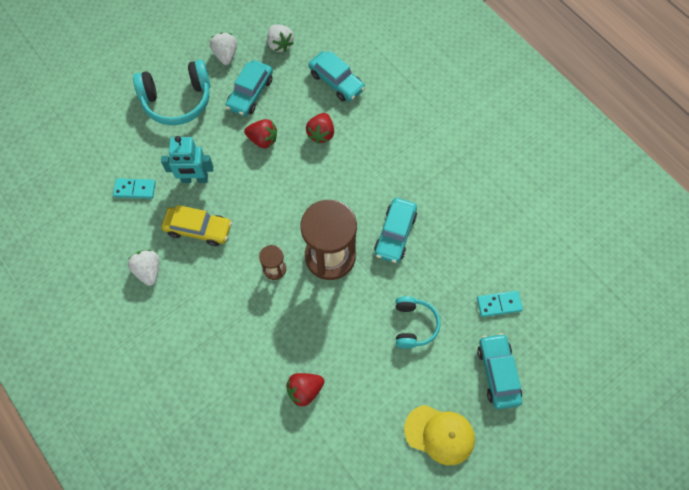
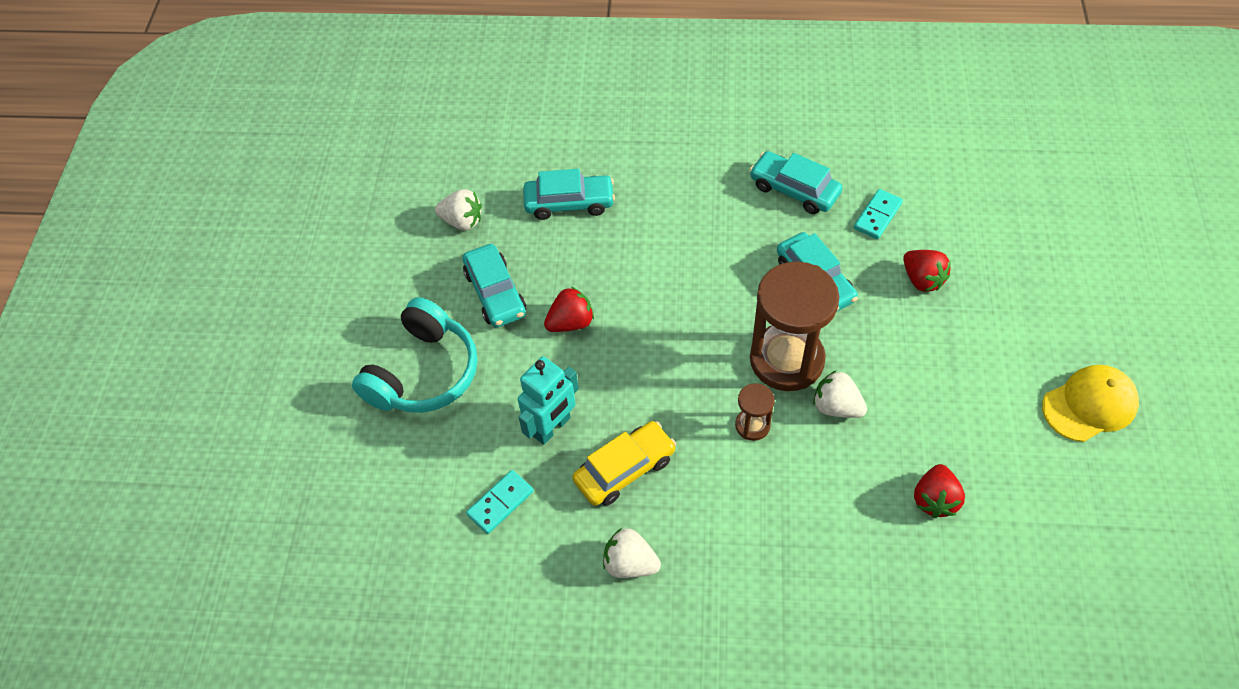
camera: 45 degrees left, 10 degrees down
(225, 55) = (416, 282): white strawberry -> white strawberry (836, 407)
(321, 134) = (621, 262): red strawberry -> red strawberry (922, 280)
(414, 325) = (940, 339): turquoise headphones -> none
(498, 373) = (1058, 304): turquoise car -> turquoise car (794, 190)
(499, 304) = (980, 249): turquoise domino -> turquoise domino (877, 216)

